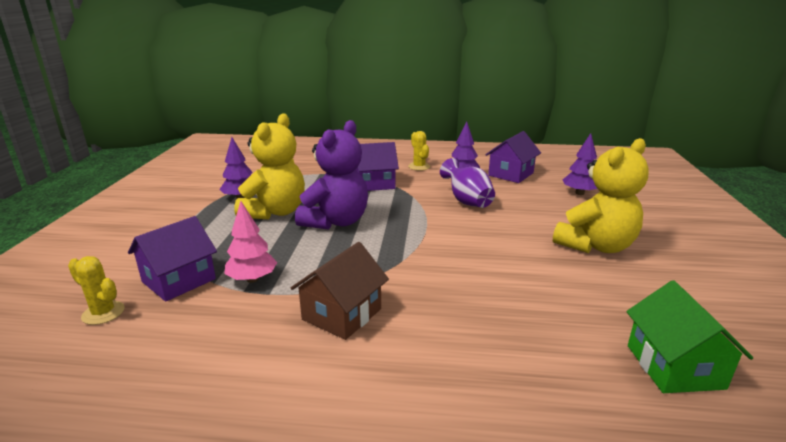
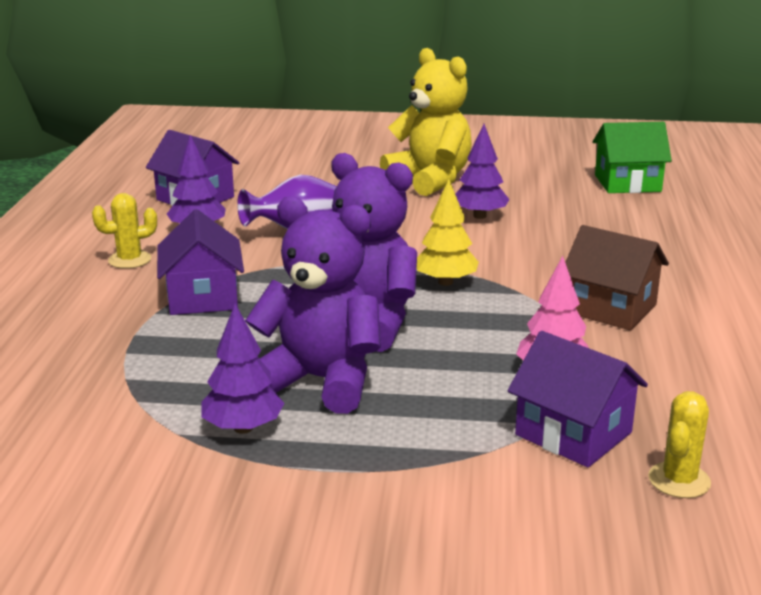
camera: 90 degrees left, 0 degrees up
(275, 212) = (320, 381): yellow teddy bear -> purple teddy bear
(392, 247) = (445, 282): none -> yellow tree
(579, 193) = (280, 169): purple tree -> purple tree (479, 216)

